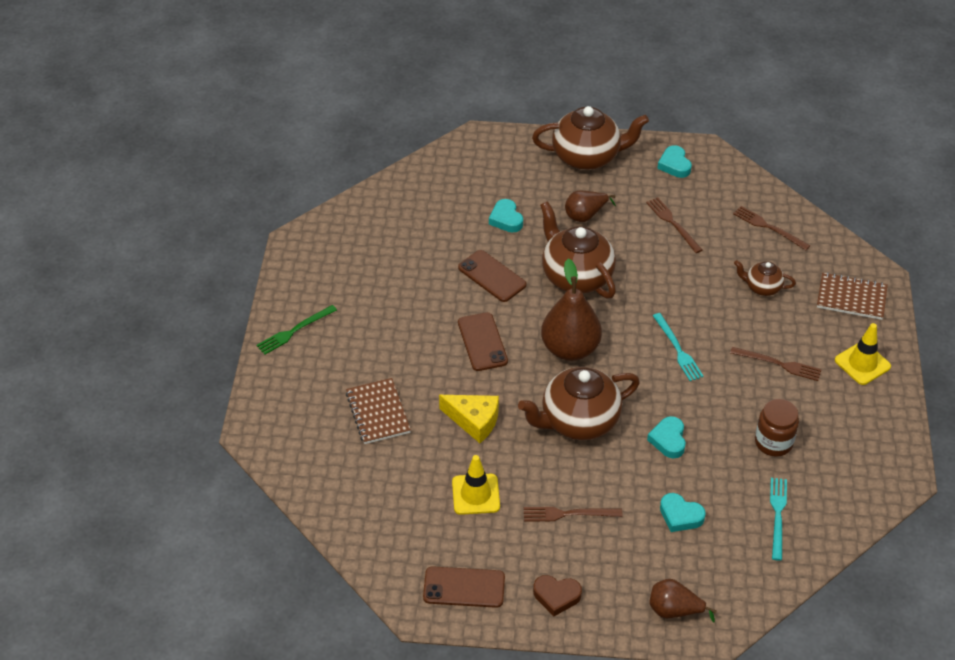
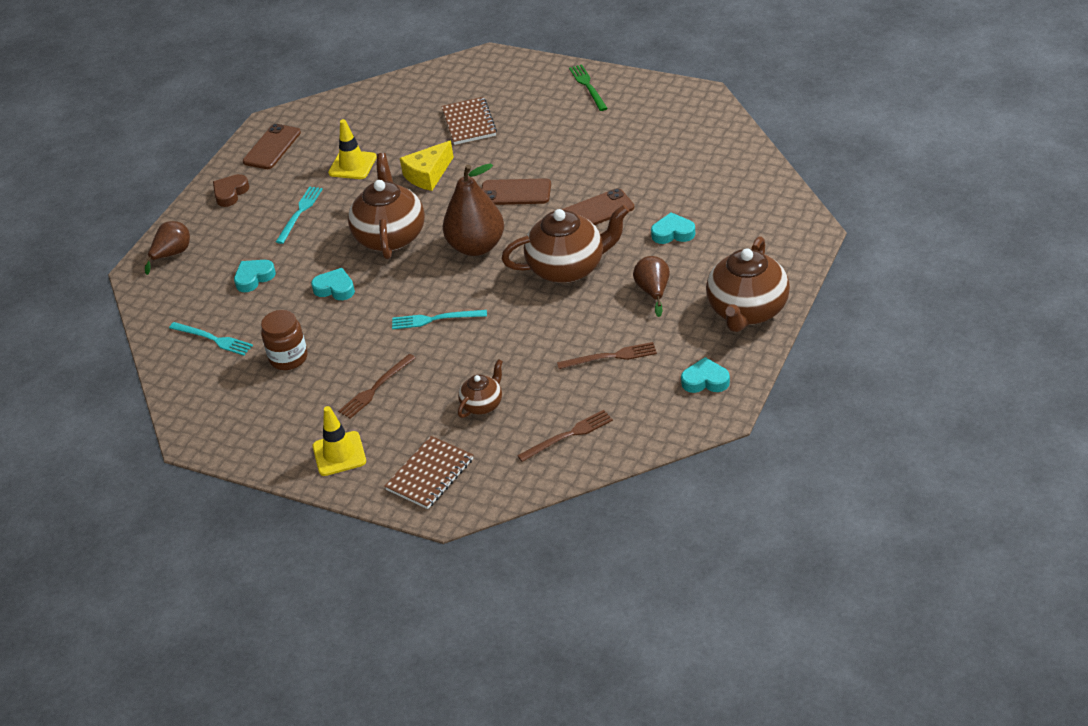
camera: 115 degrees right, 5 degrees down
(378, 413) = (469, 123): brown notebook -> brown notebook turned 75 degrees clockwise
(568, 514) = (299, 213): brown fork -> turquoise fork

